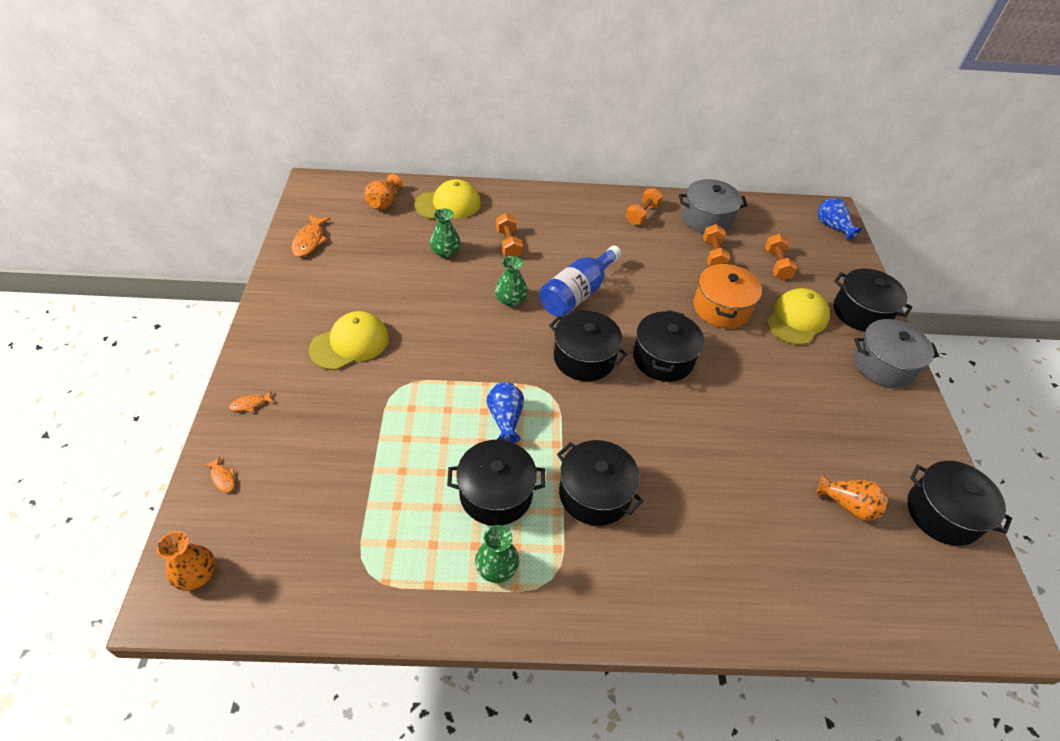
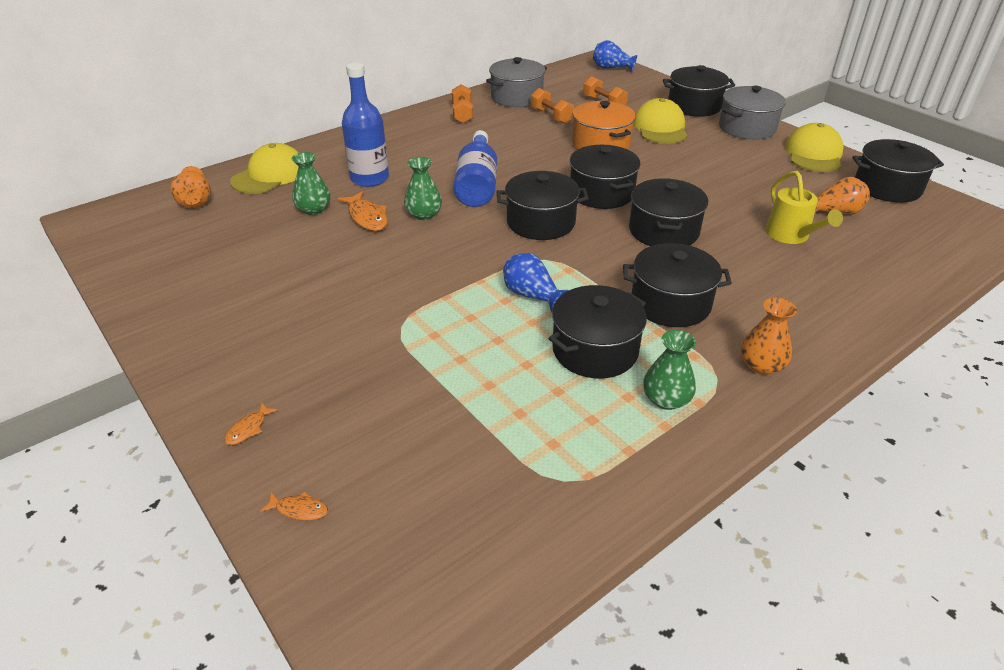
camera: 35 degrees left, 10 degrees down
(196, 574) = (381, 613): orange vase -> orange vase (761, 365)
(309, 241) = (143, 264): orange fish -> orange fish (367, 217)
(350, 343) = (302, 320): yellow cap -> yellow cap (813, 154)
(508, 244) = (369, 178): orange dumbbell -> blue bottle
(669, 426) = (663, 231): none -> black pot
(774, 500) = (790, 235): none -> yellow watering can

